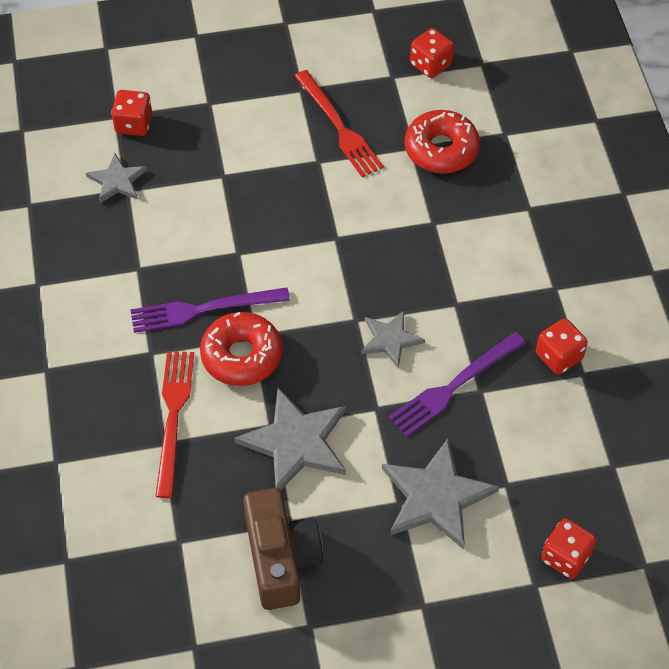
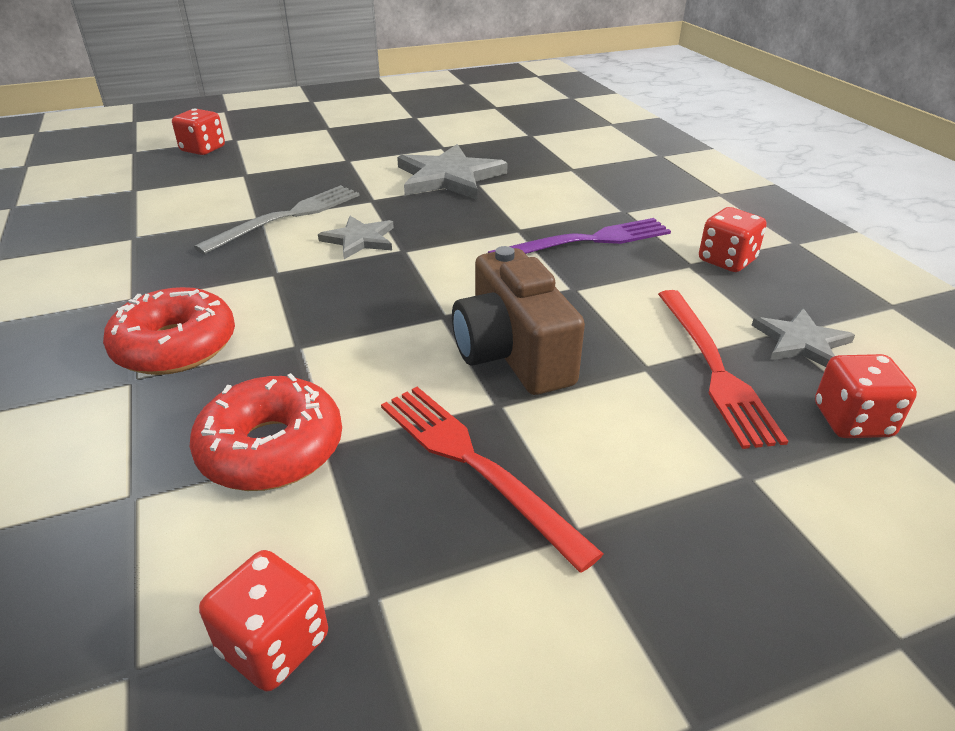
camera: 170 degrees right, 20 degrees down
(173, 417) = (573, 180): red fork -> red fork (714, 368)
(241, 356) = (525, 216): red donut -> red donut (175, 346)
(281, 559) = (444, 134): brown camera -> brown camera (512, 353)
(436, 497) = (313, 164): grey star -> none
(454, 386) = (287, 217): purple fork -> grey fork
(558, 356) = (156, 245): red dice -> red dice (726, 261)

